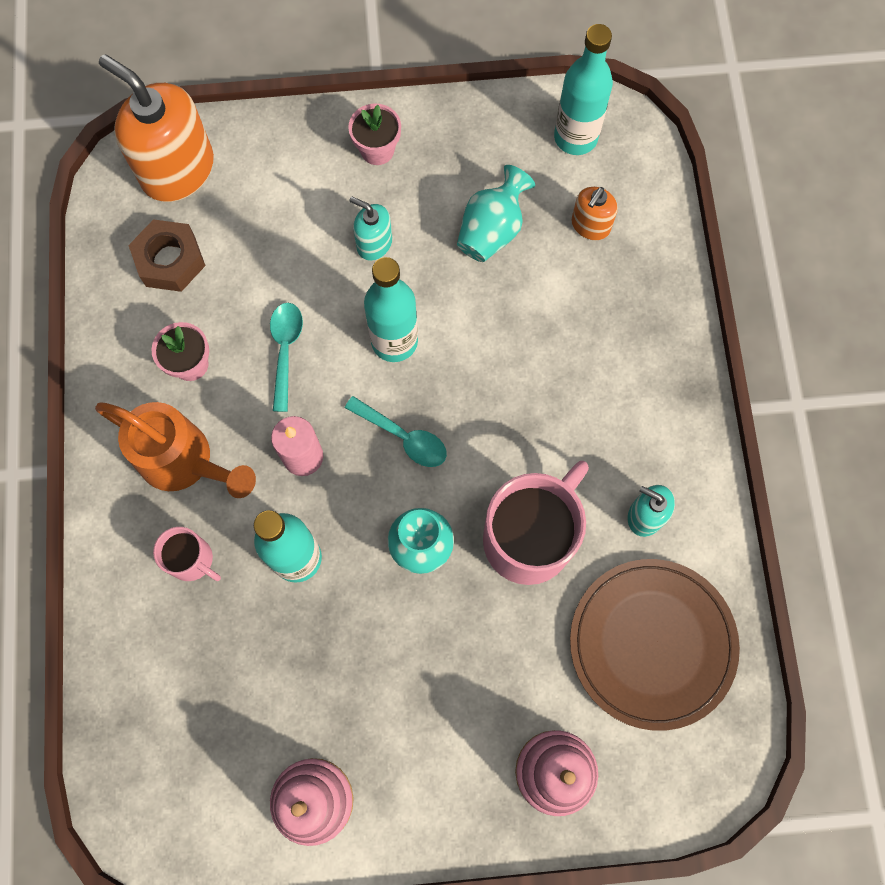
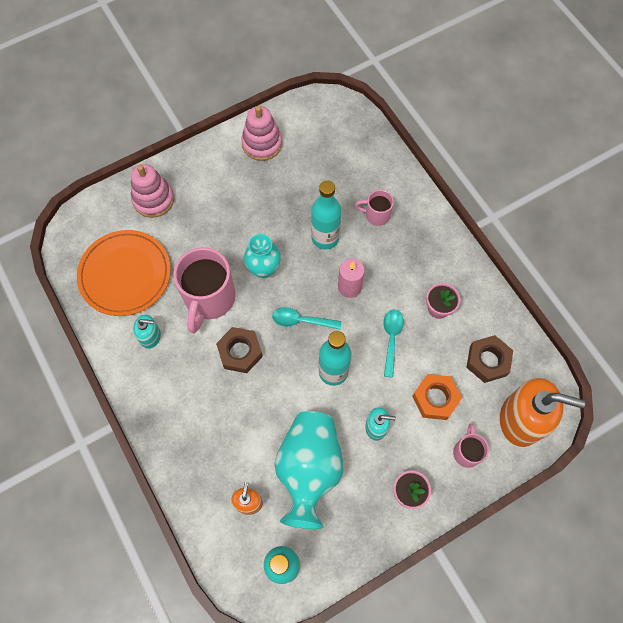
camera: 155 degrees right, 5 degrees down
(185, 462) = (409, 258): orange watering can -> none
(273, 163) = (467, 452): none -> pink mug
(273, 244) = (435, 398): none -> orange nut
(285, 350) = (391, 339): turquoise spoon -> turquoise spoon turned 150 degrees counterclockwise
(492, 230) = (309, 469): turquoise vase -> turquoise vase, size x1.67
(517, 429) = (240, 352): none -> brown nut
(652, 643) = (125, 274): brown plate -> orange plate

